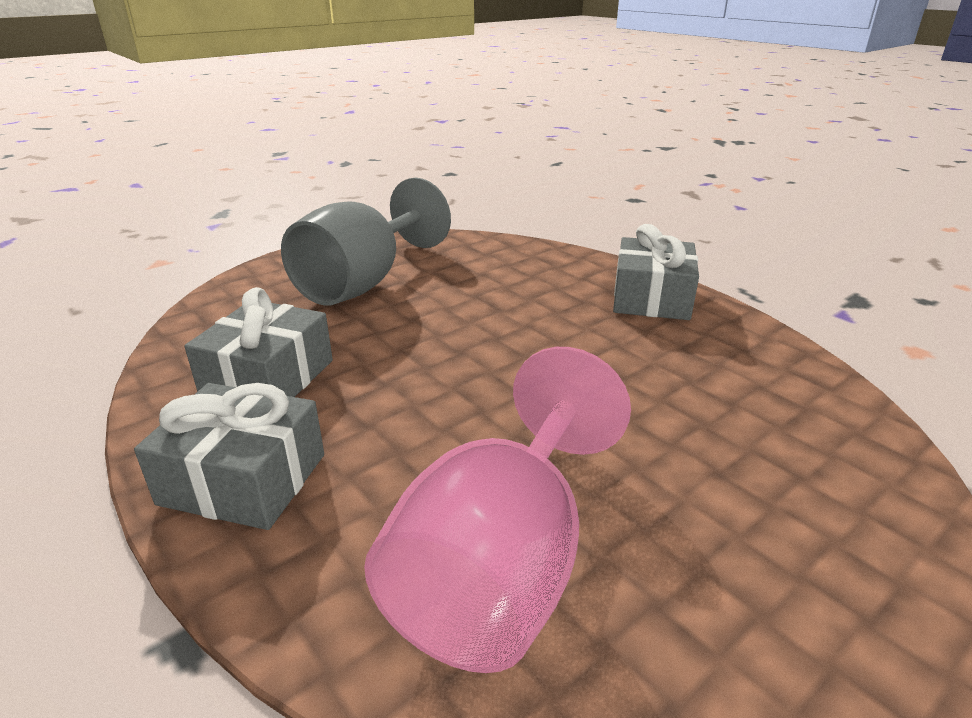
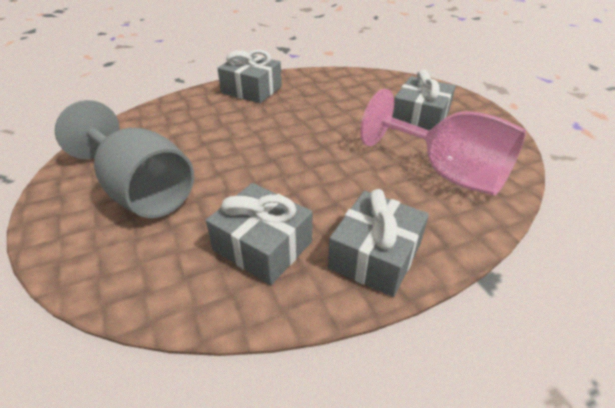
camera: 75 degrees left, 10 degrees up
(718, 512) = (420, 118): none -> grey gift

